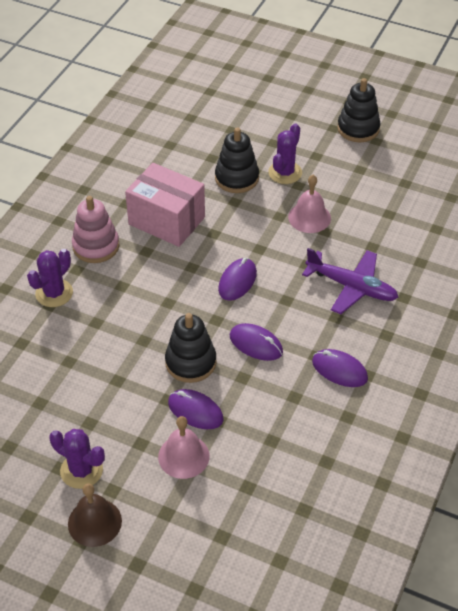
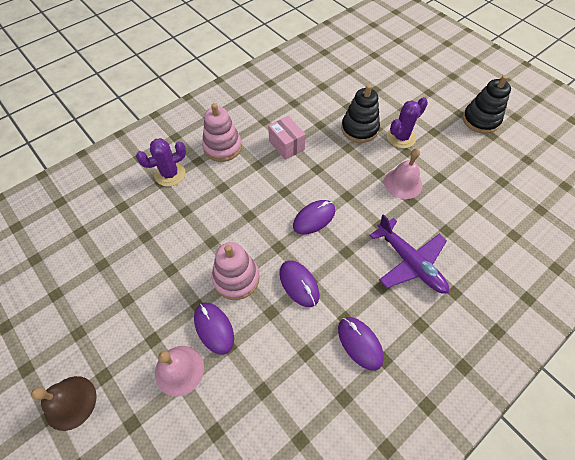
camera: 25 degrees right, 10 degrees up
(81, 470) = (92, 344): purple cactus -> none
(167, 220) = (286, 145): pink box -> pink box, size x0.58
(190, 362) = (236, 278): black stacking toy -> pink stacking toy

